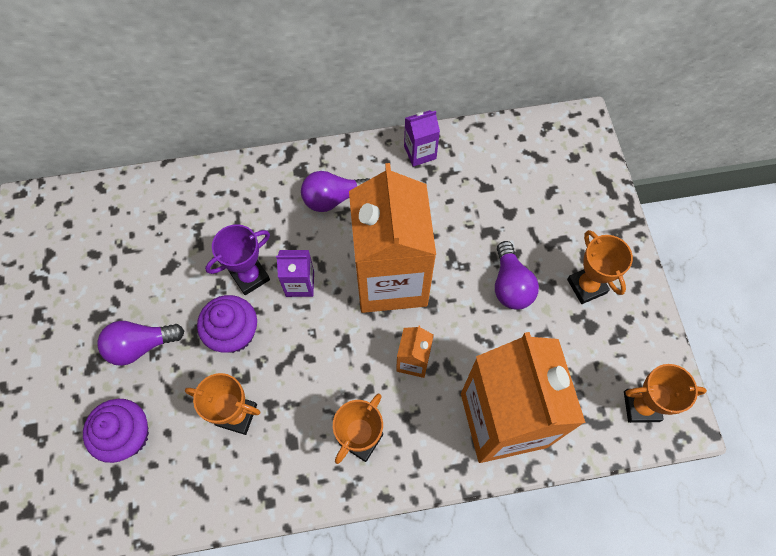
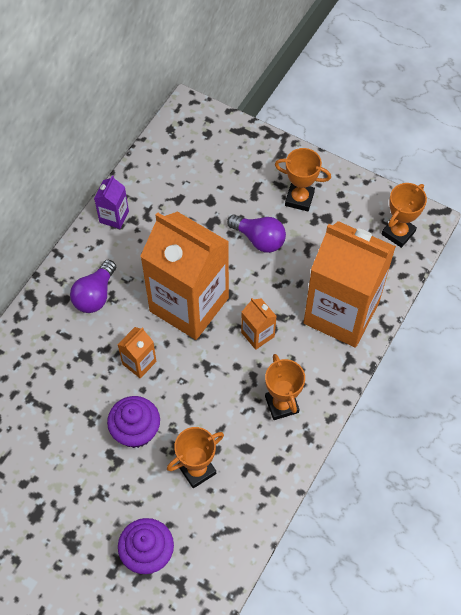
camera: 50 degrees left, 5 degrees down
(141, 345) = (87, 499): purple light bulb -> none
(250, 276) = (103, 390): purple trophy -> none
(300, 284) = (139, 363): purple carton -> orange carton

